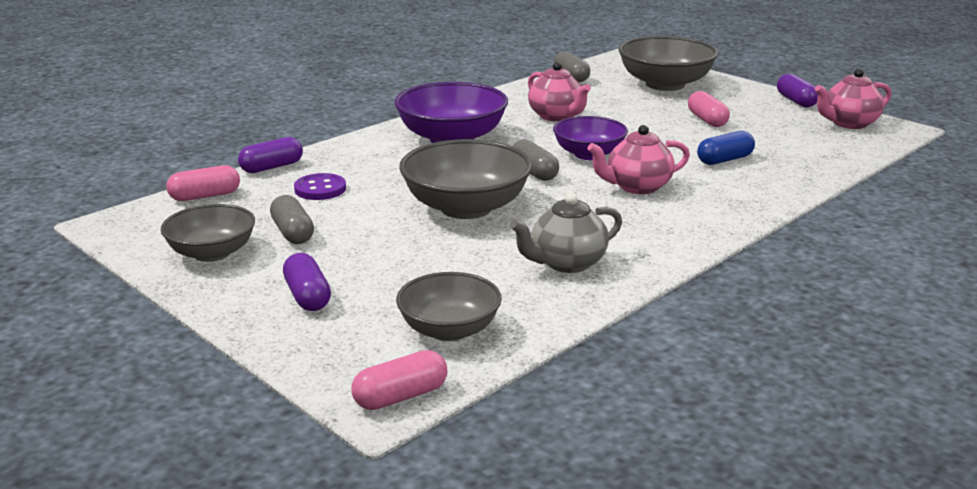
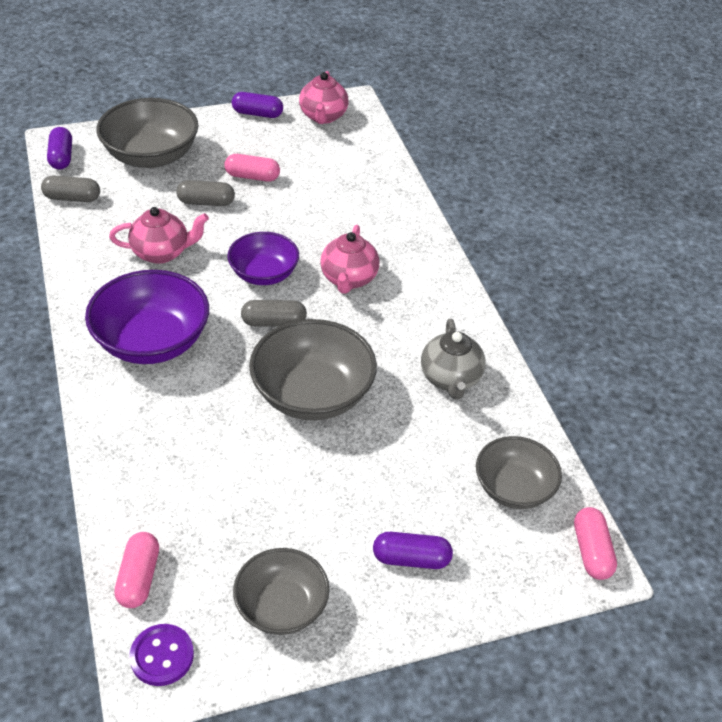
camera: 65 degrees left, 20 degrees up
(272, 167) = (107, 500): purple capsule -> purple capsule (61, 157)
(292, 233) = (280, 531): grey capsule -> grey capsule (206, 202)
(320, 189) = (195, 479): purple button -> purple button (162, 656)
(724, 160) = (336, 210): blue capsule -> none

